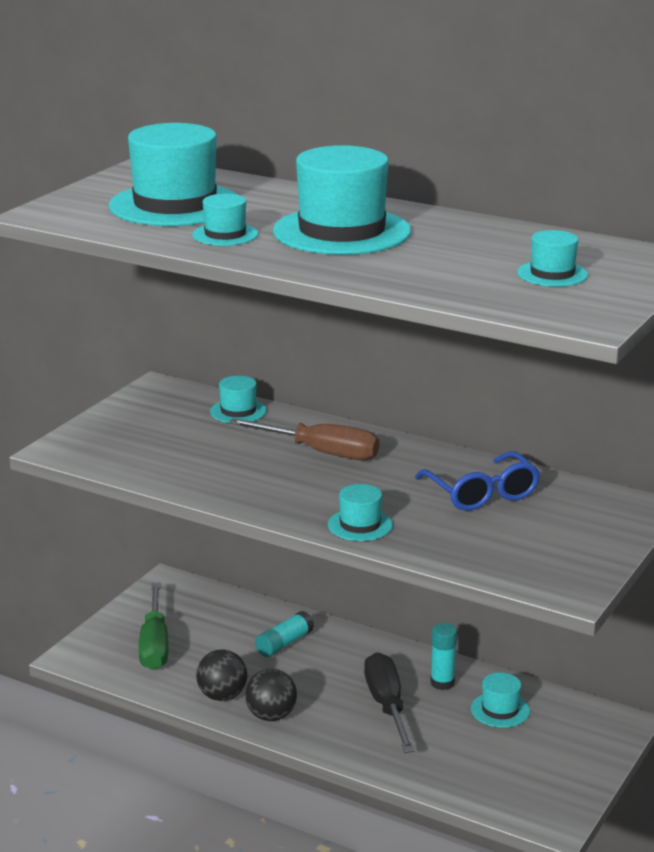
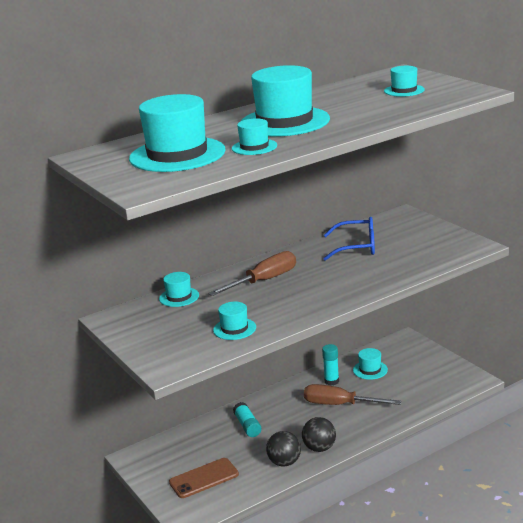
camera: 60 degrees left, 0 degrees up
(154, 645) = (204, 478): green screwdriver -> brown phone
(360, 525) = (364, 285): turquoise hat -> turquoise hat (234, 329)
(387, 706) = (340, 404): black screwdriver -> brown screwdriver

